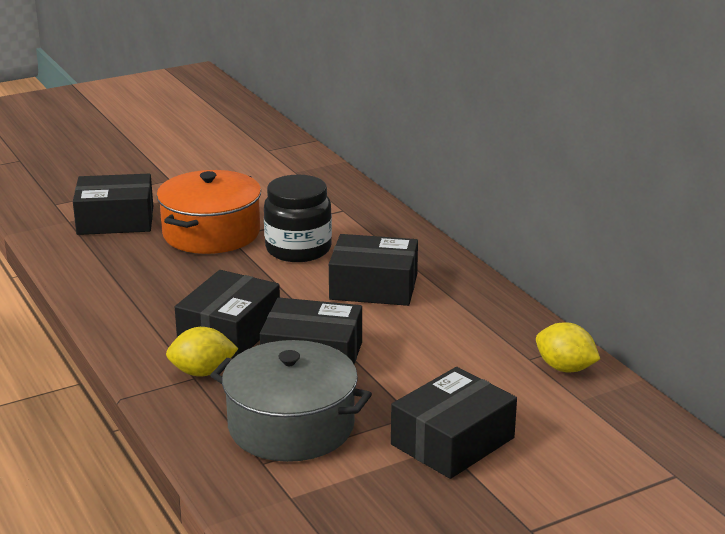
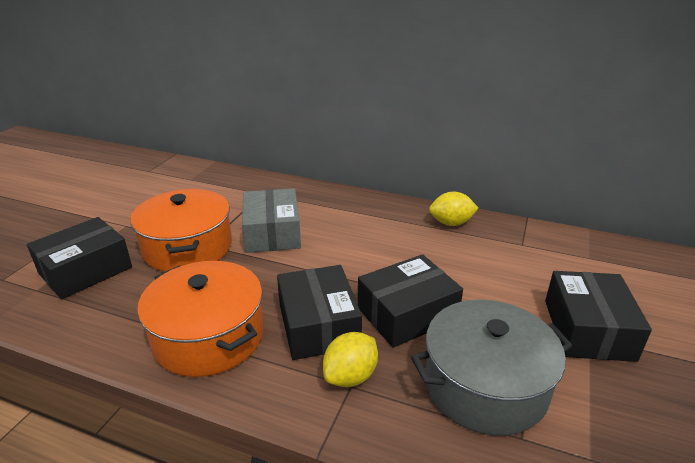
camera: 40 degrees left, 5 degrees up
(142, 303) = (209, 336): none -> orange pot
(298, 249) = (272, 233): black jar -> grey box
(373, 287) = (362, 238): black box -> none
(565, 368) = (548, 241): yellow lemon -> yellow lemon (451, 223)

